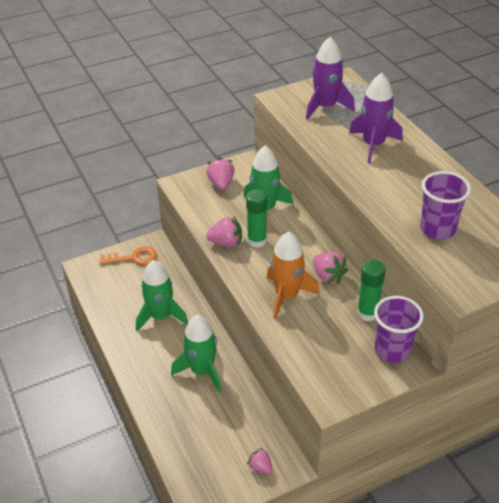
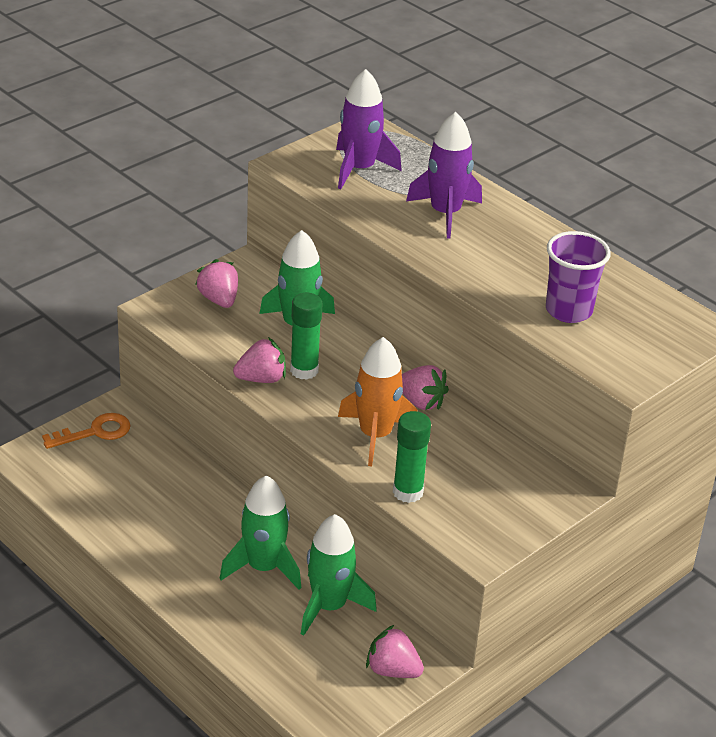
camera: 20 degrees left, 5 degrees down
(161, 316) = (172, 506): green rocket -> green rocket (329, 606)
(260, 467) = (392, 670): pink strawberry -> pink strawberry, size x1.56
(367, 313) = (491, 440): green glue stick -> green glue stick (408, 492)
(392, 351) = (539, 480): purple cup -> none

